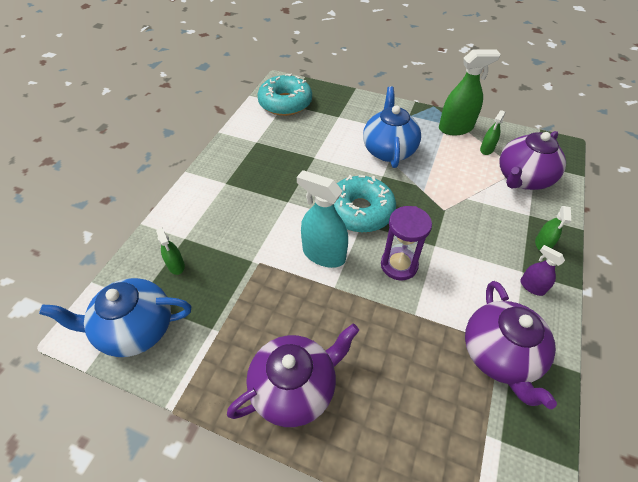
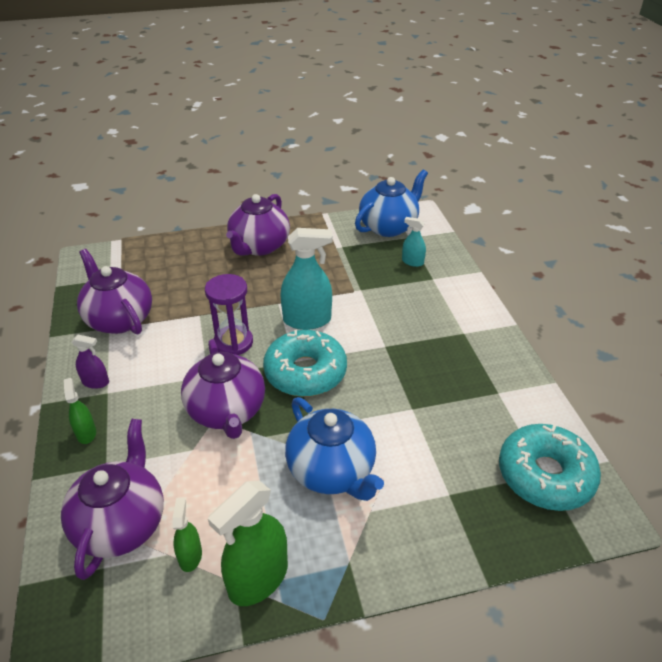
camera: 145 degrees right, 10 degrees down
(176, 265) = (412, 262): green spray bottle -> turquoise spray bottle
(433, 211) = (227, 411): none -> purple teapot

